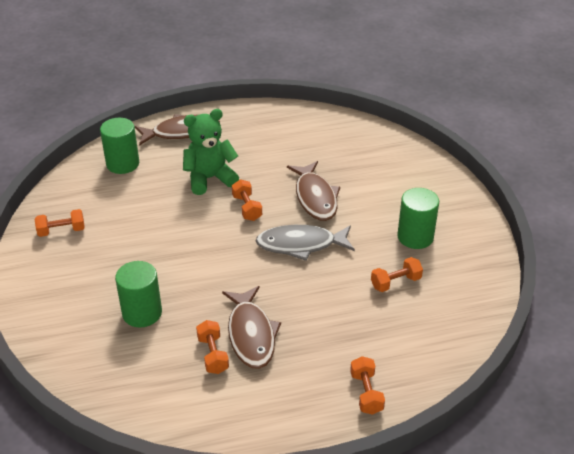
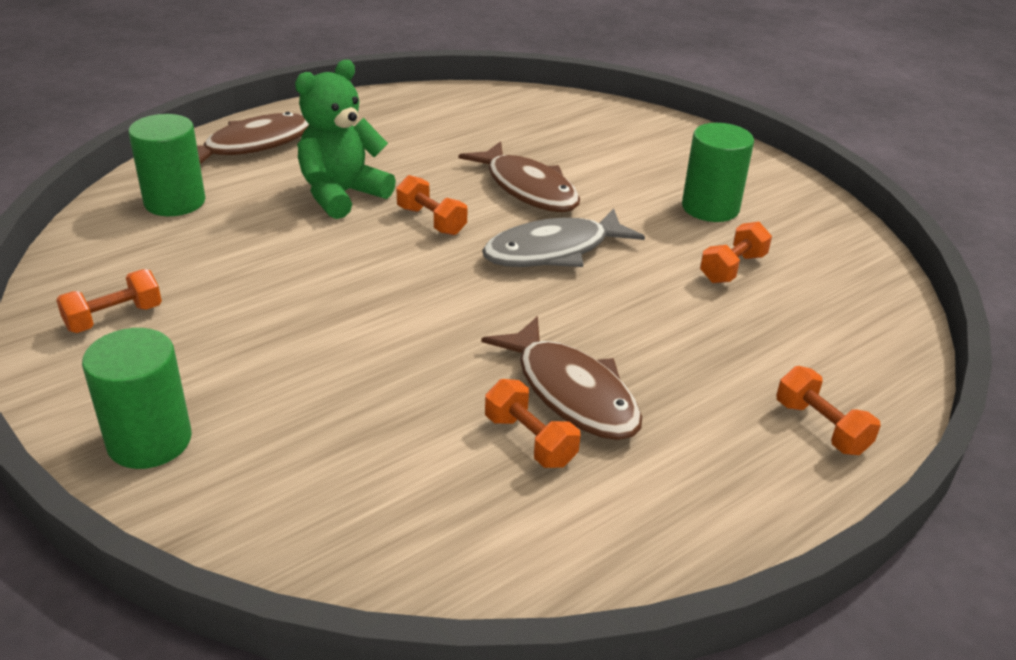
camera: 25 degrees left, 5 degrees down
(142, 313) = (354, 409): green cylinder -> green cylinder (149, 441)

